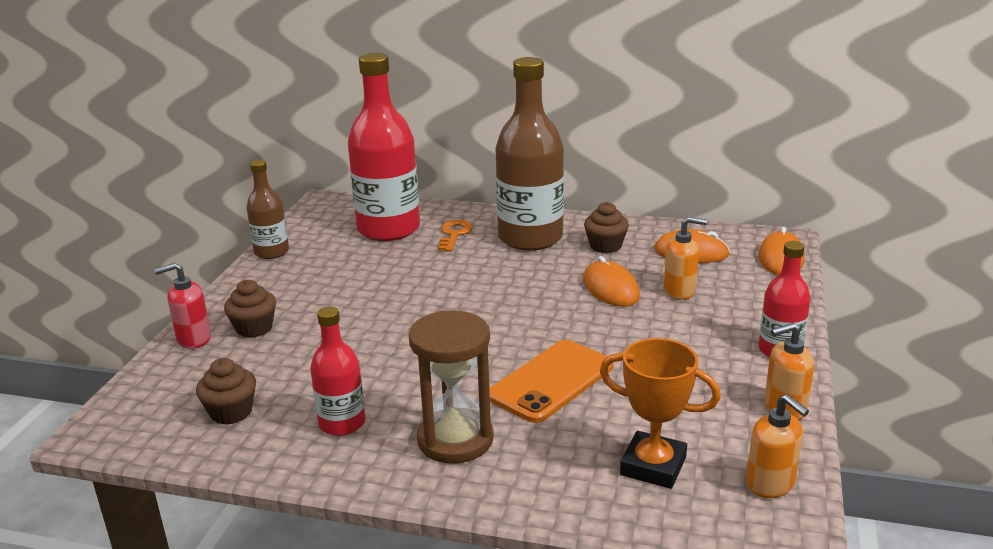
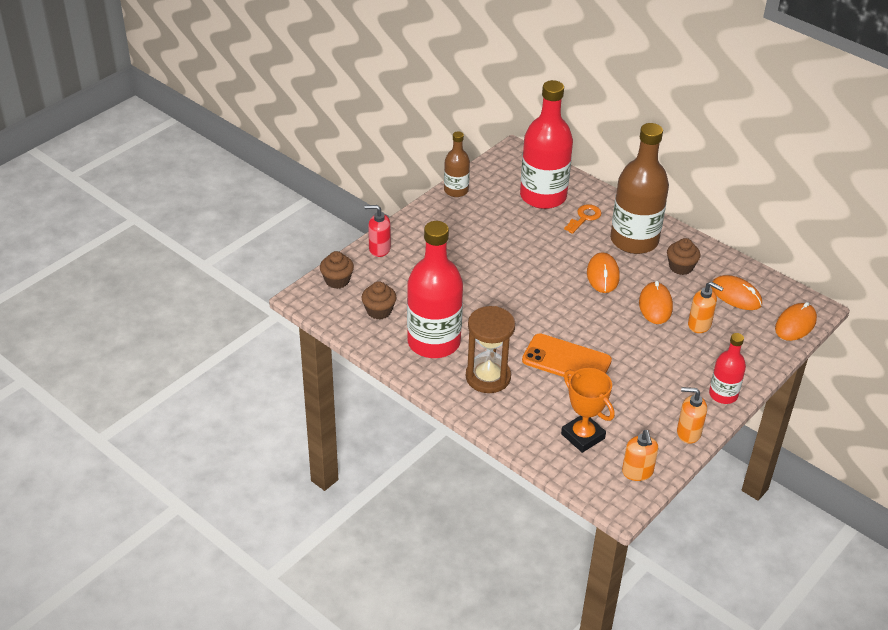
camera: 25 degrees right, 15 degrees up
(254, 328) = (417, 253): brown cupcake -> brown cupcake (337, 280)
(342, 423) = (434, 342): red bottle -> red bottle, size x1.90
(521, 279) = (602, 275): none -> orange mouse
(551, 381) = (566, 360): orange phone -> orange phone turned 45 degrees clockwise

